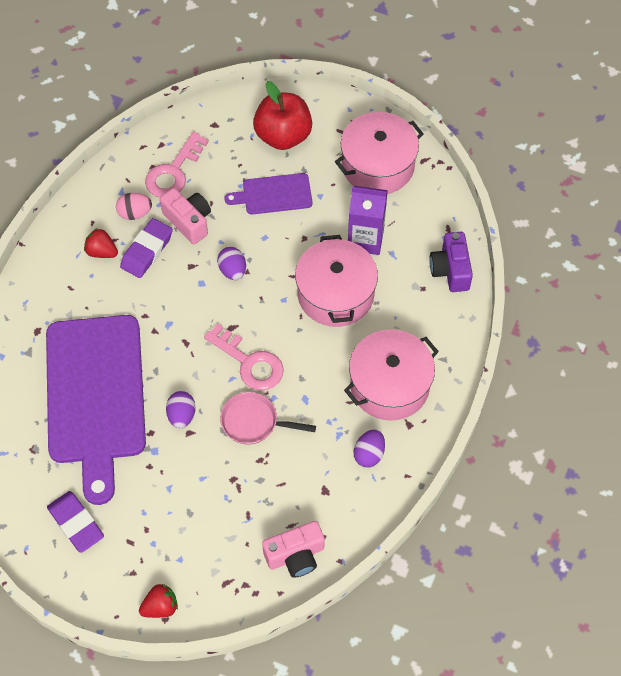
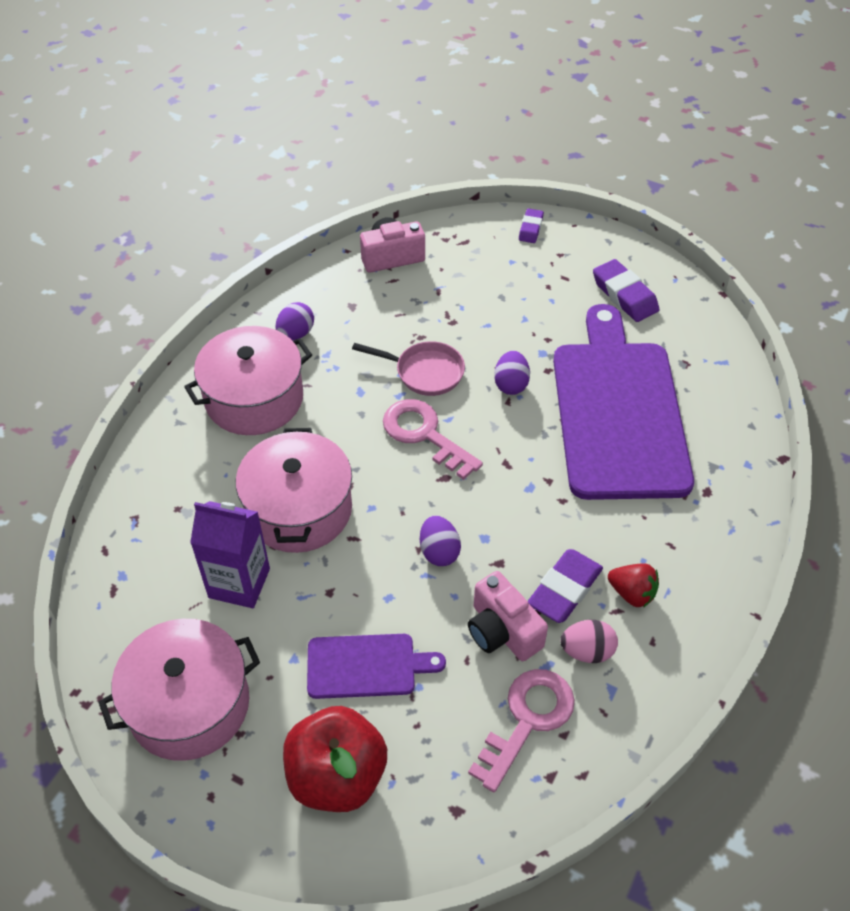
camera: 175 degrees left, 10 degrees down
(160, 607) = (530, 229): red strawberry -> purple eraser
(450, 270) = (131, 530): purple camera -> none

